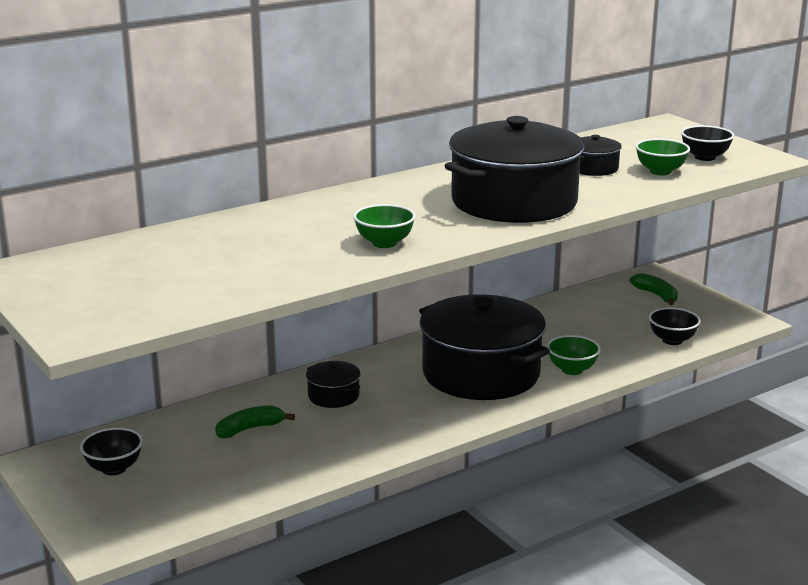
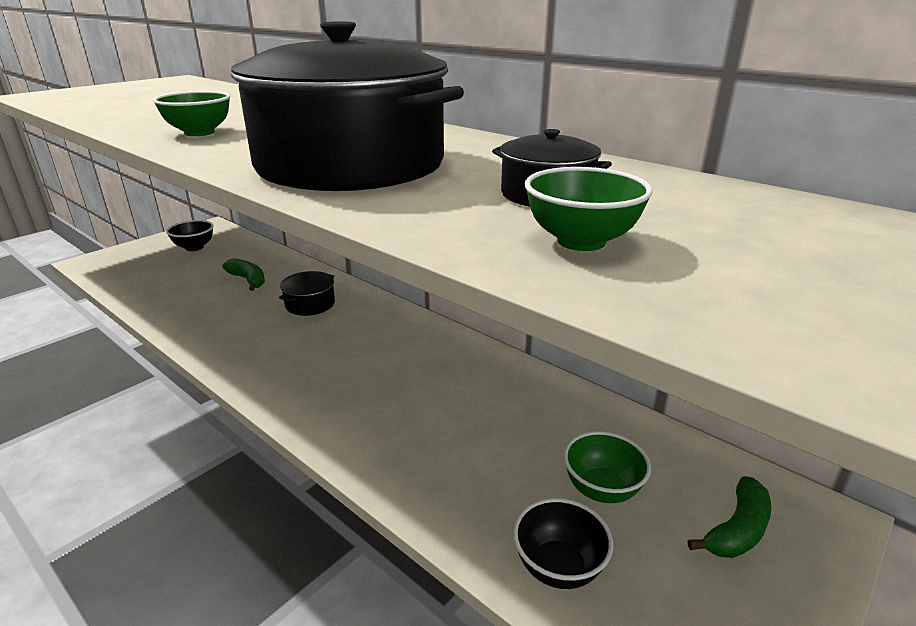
camera: 75 degrees right, 5 degrees up
(481, 373) = (375, 379): black pot -> none
(572, 370) = (405, 452): green bowl -> green bowl (601, 489)
(705, 157) = (748, 282): black bowl -> none

